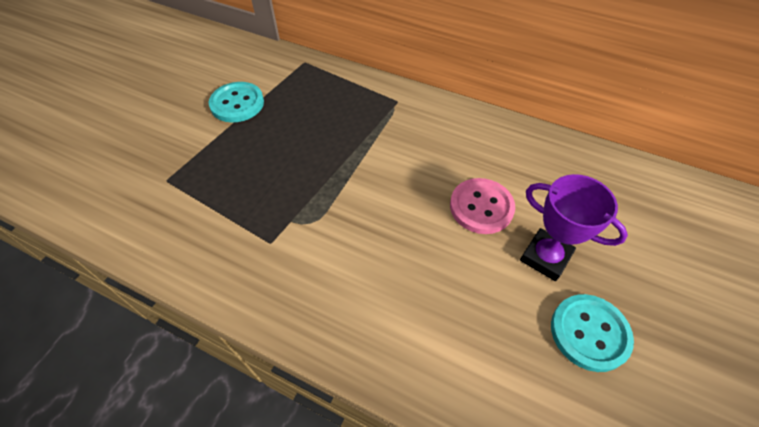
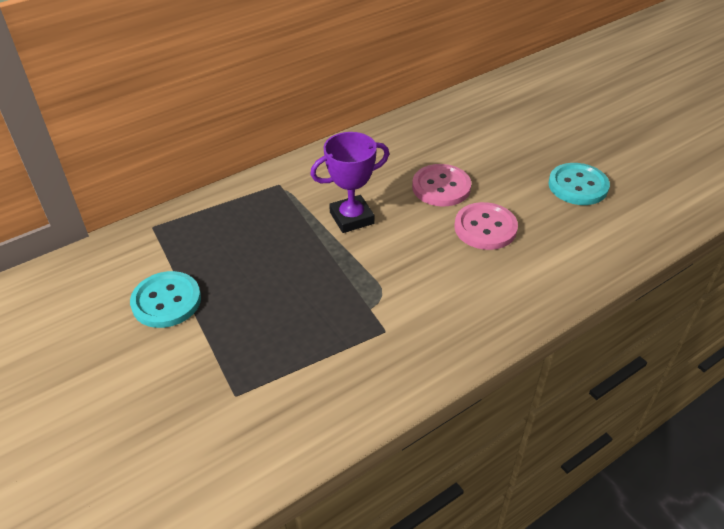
camera: 60 degrees left, 10 degrees down
(449, 267) = (485, 228): none -> pink button
(545, 257) = (508, 176): purple trophy -> purple trophy (351, 218)

